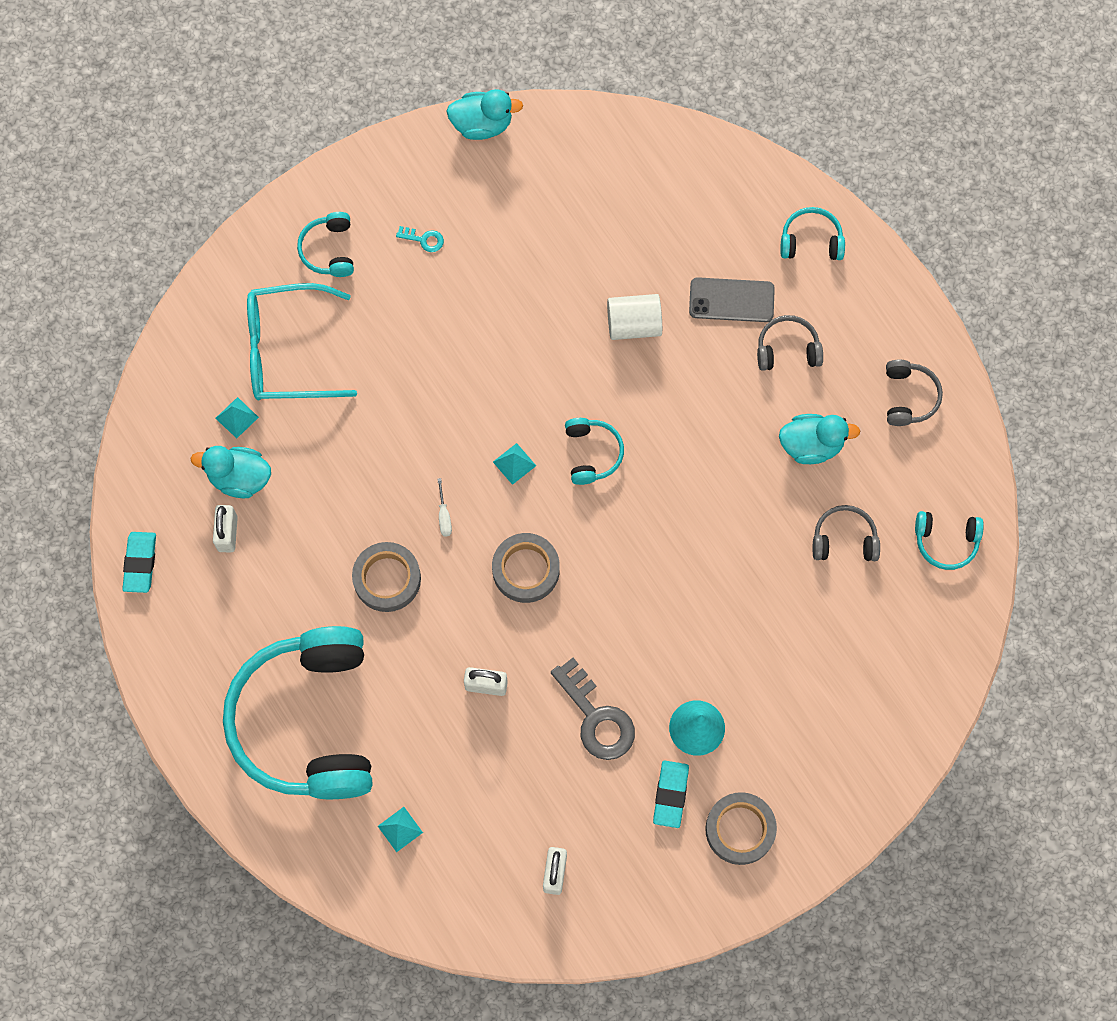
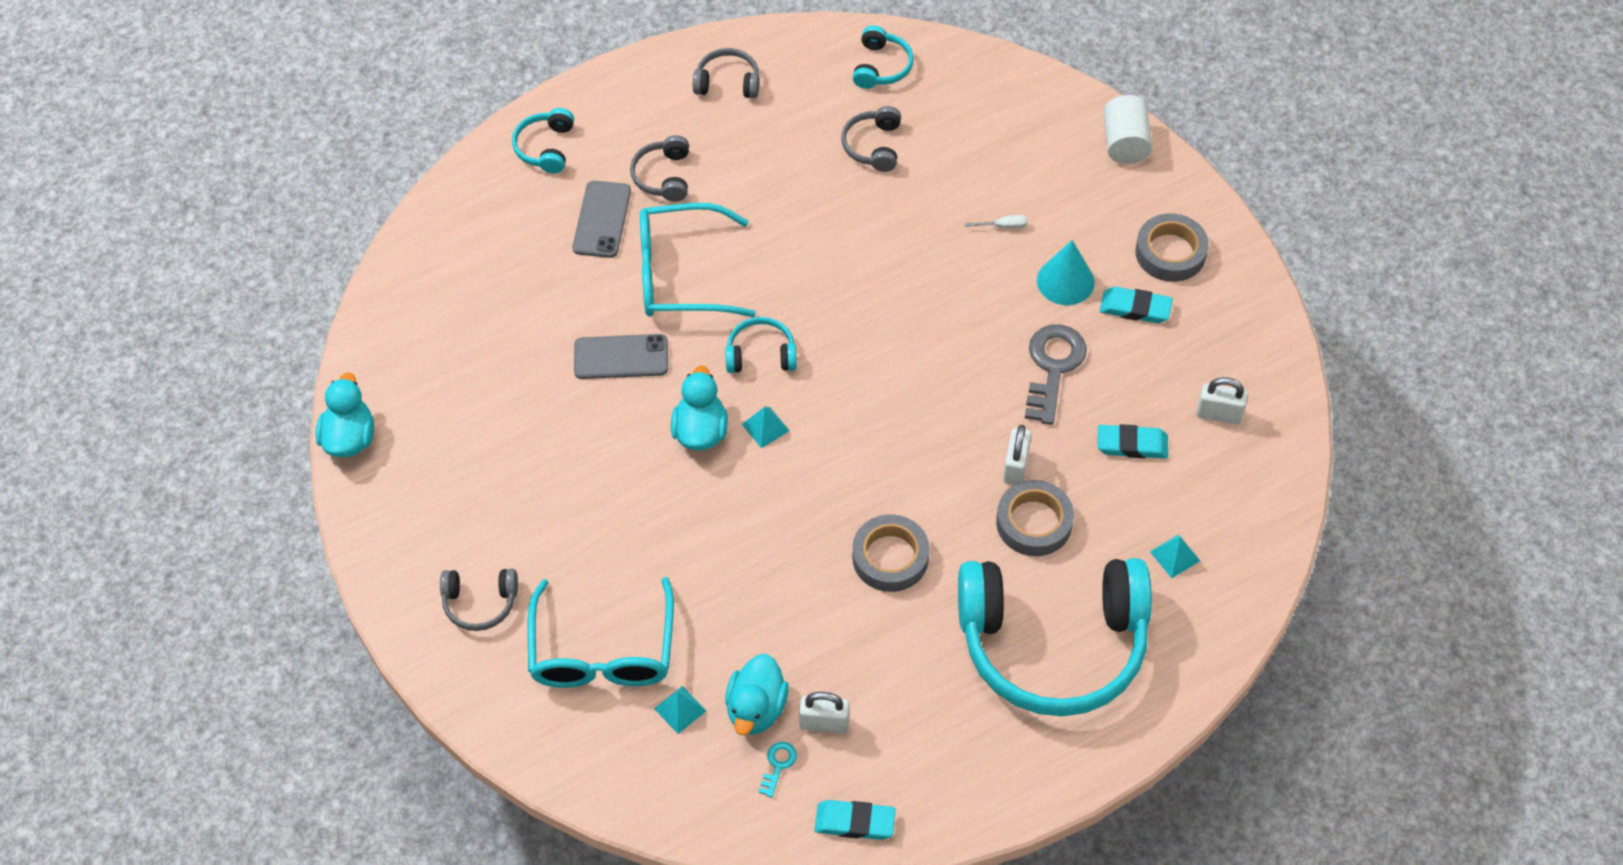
camera: 85 degrees left, 15 degrees down
(329, 250) = (480, 603): turquoise headphones -> grey headphones
(424, 239) = (483, 503): turquoise key -> turquoise key (778, 765)
(444, 516) = (820, 498): white screwdriver -> white screwdriver (1003, 226)
(516, 791) = (1132, 444): none -> turquoise eraser
(526, 570) = (888, 423): grey tape -> grey tape (1034, 522)
(580, 333) = (621, 357): none -> grey phone
(596, 717) = (1053, 367): grey key -> grey key turned 45 degrees counterclockwise
(634, 324) = (617, 307): white cylinder -> white cylinder (1125, 143)
(675, 377) = (682, 274): none -> turquoise glasses
(811, 445) = (770, 164): turquoise duck -> turquoise duck (700, 431)

